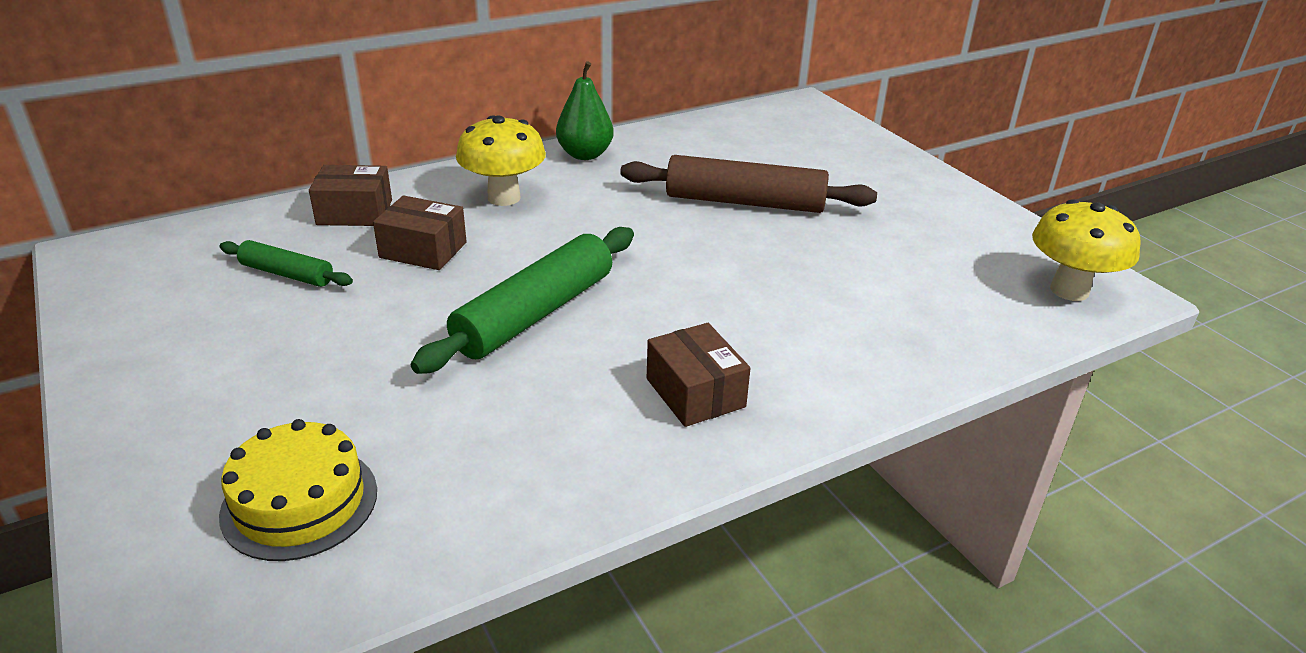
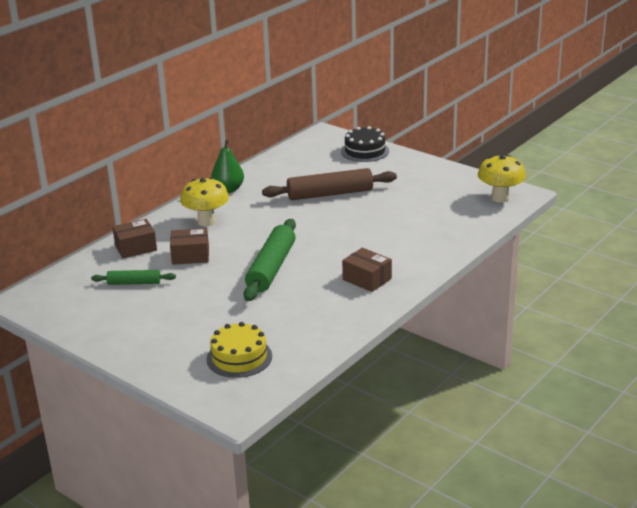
camera: 20 degrees left, 5 degrees down
(854, 145) = (365, 151): none -> black cake

